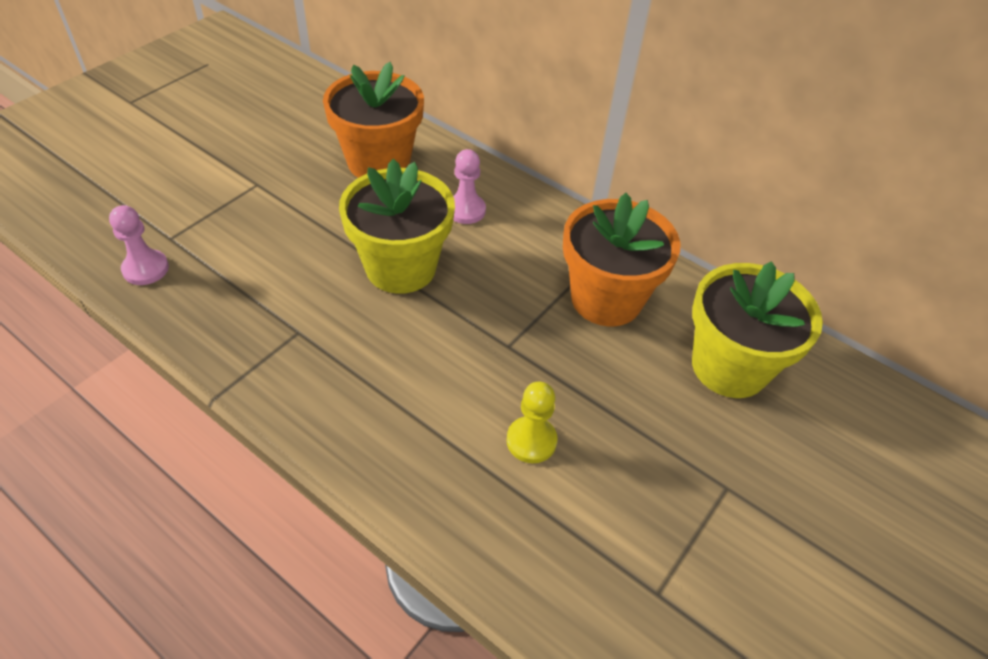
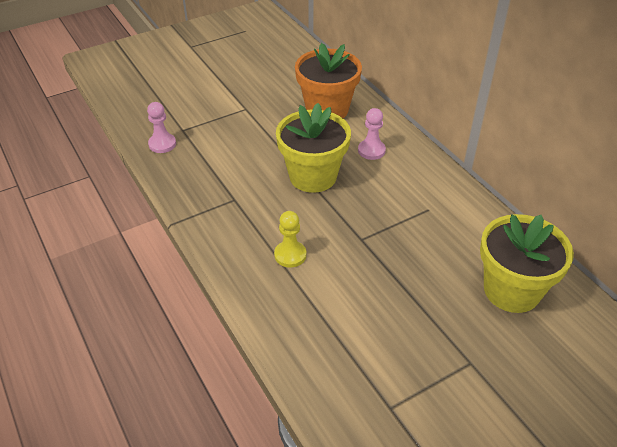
camera: 25 degrees right, 5 degrees down
(531, 441) = (350, 298): yellow pawn -> yellow pawn (290, 255)
(606, 299) = (442, 226): orange flower pot -> none

